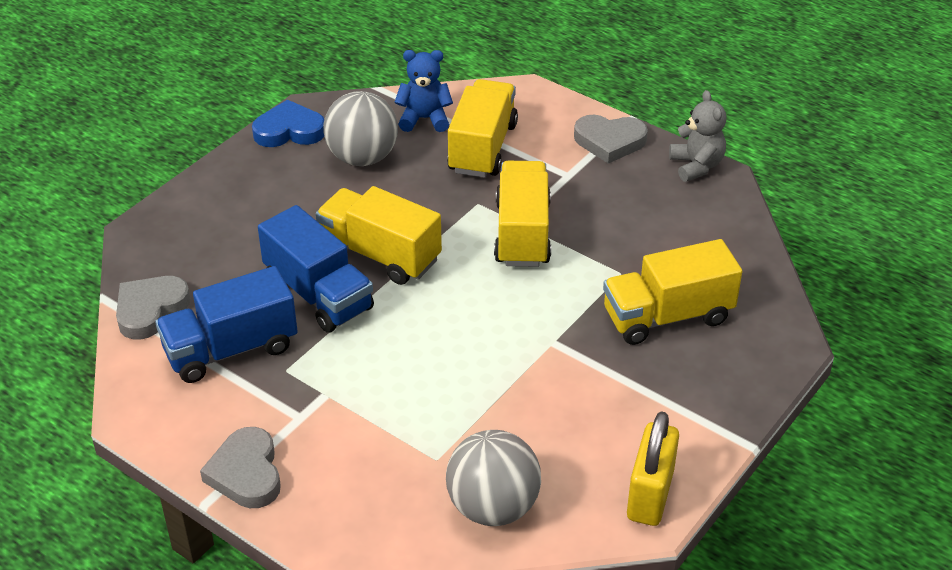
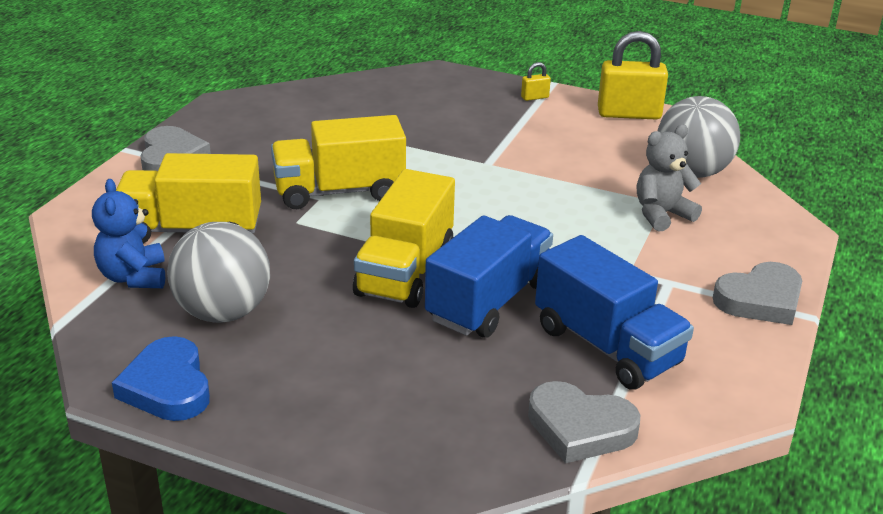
camera: 105 degrees left, 10 degrees down
(667, 316) = (428, 117): yellow truck -> none
(696, 166) = (208, 114): grey teddy bear -> grey teddy bear (661, 214)
(708, 417) = (534, 97): none -> yellow padlock

